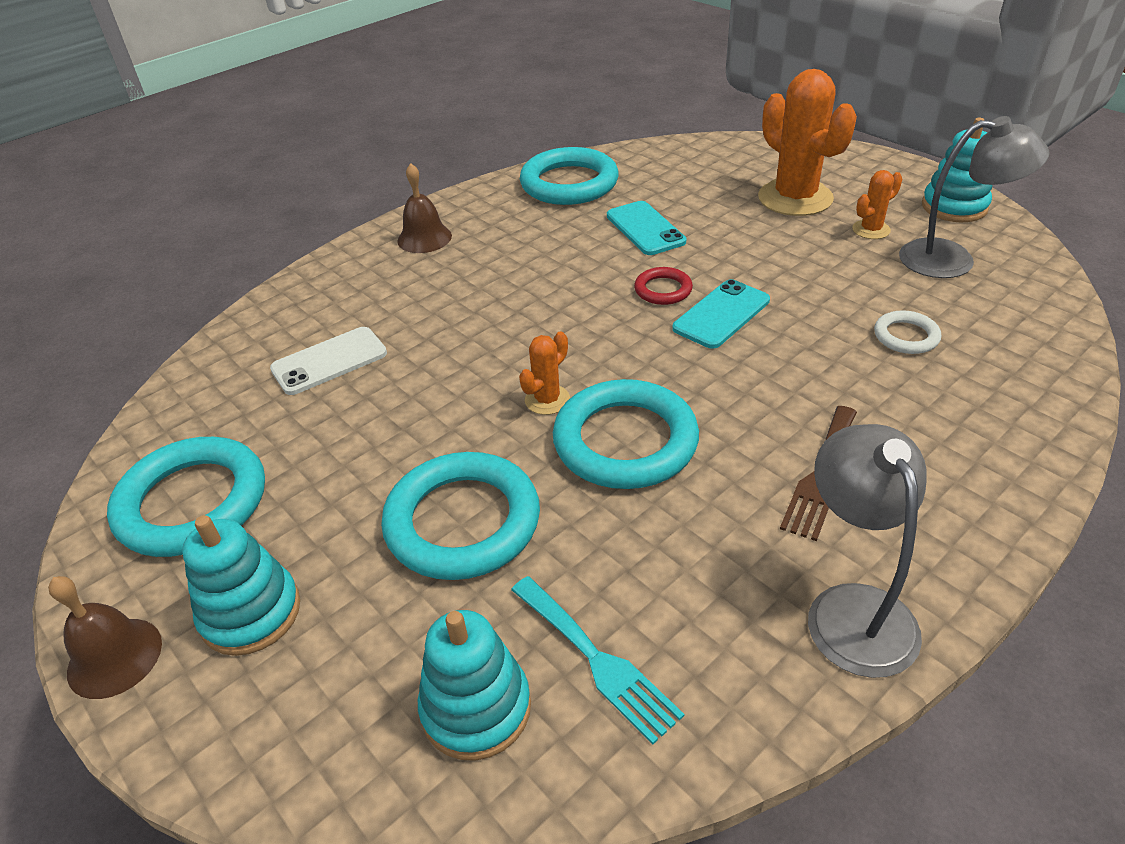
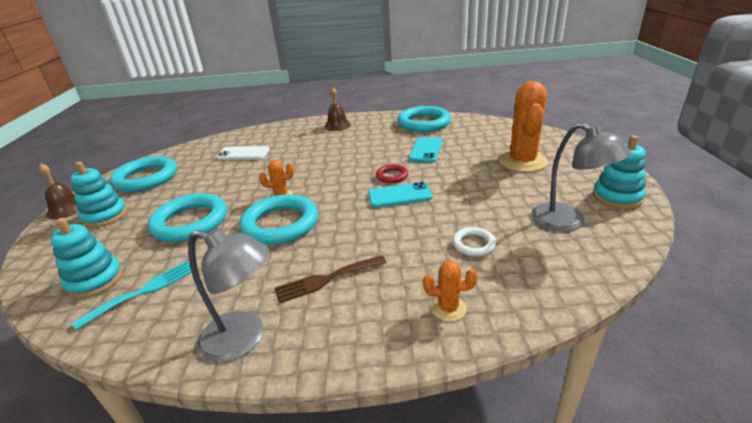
camera: 40 degrees right, 10 degrees down
(597, 660) = (143, 291): turquoise fork -> turquoise fork turned 135 degrees counterclockwise
(853, 609) = (244, 339): grey lamp -> grey lamp turned 75 degrees clockwise
(871, 230) = (541, 189): orange cactus -> orange cactus (448, 308)

